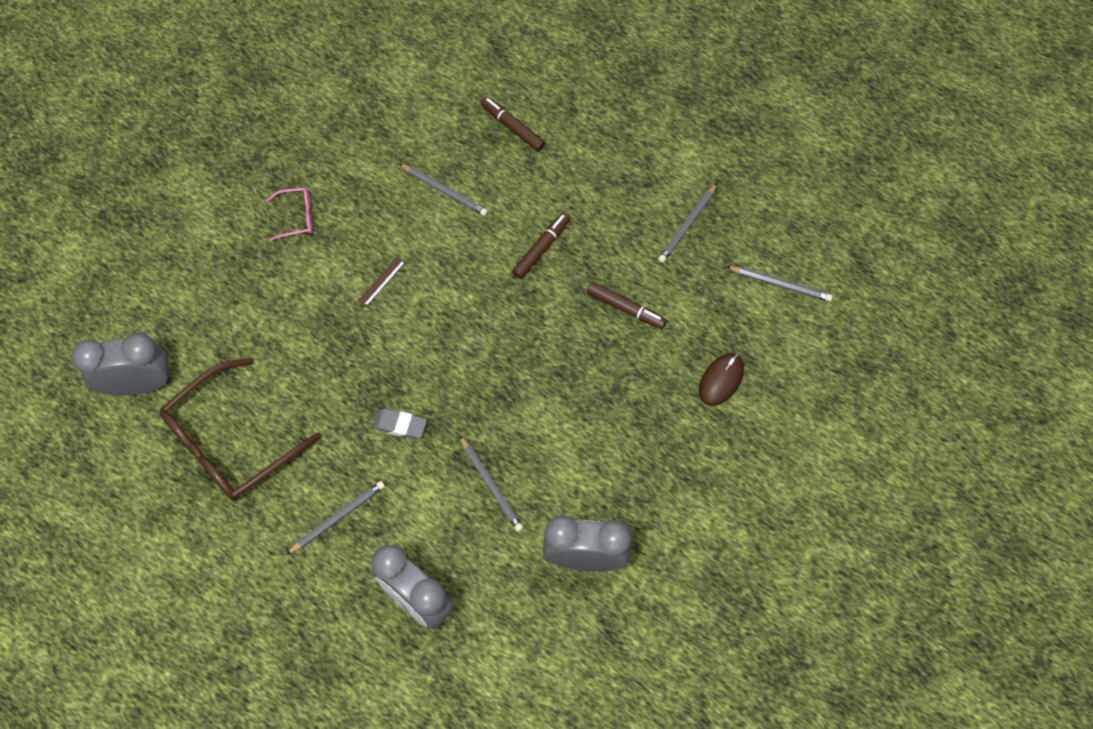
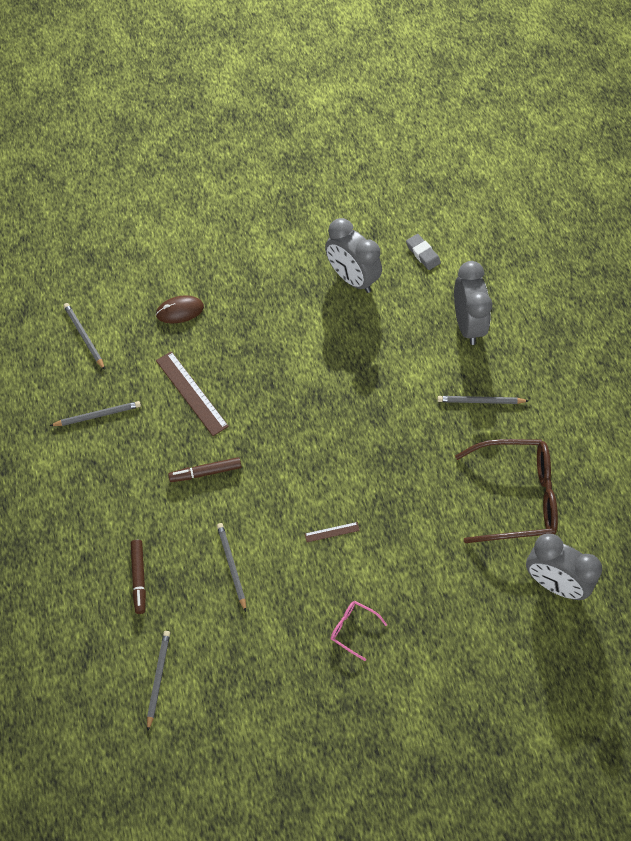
camera: 140 degrees left, 5 degrees down
(400, 425) = (398, 427): grey eraser -> grey eraser (423, 254)
(491, 485) = (371, 353): grey pencil -> grey pencil (158, 678)
(626, 308) = (191, 393): brown marker -> brown ruler

